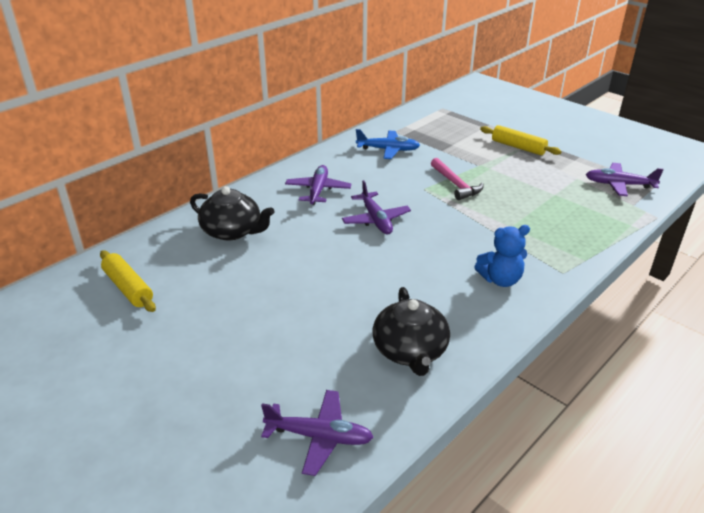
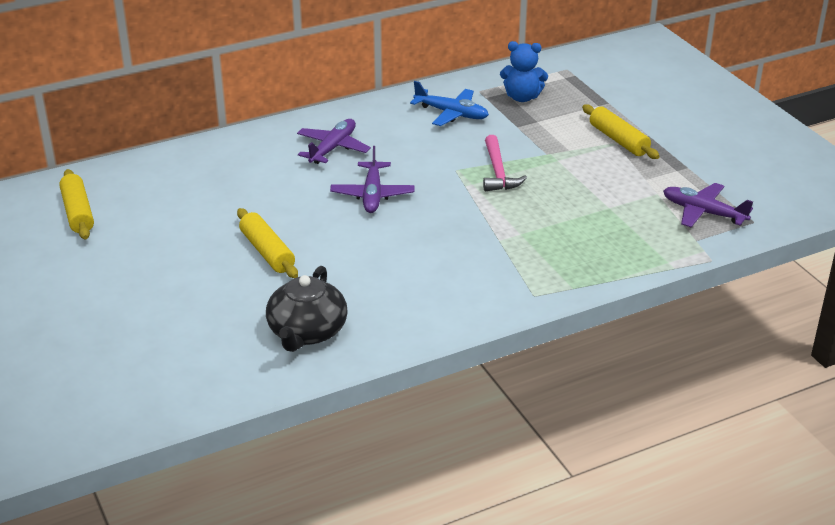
camera: 20 degrees right, 0 degrees up
(232, 231) = (211, 176): black teapot -> none
(319, 437) = (171, 381): purple plane -> none
(324, 285) = (267, 252): none -> yellow rolling pin
(500, 279) = (457, 287): blue teddy bear -> blue teddy bear (522, 97)

